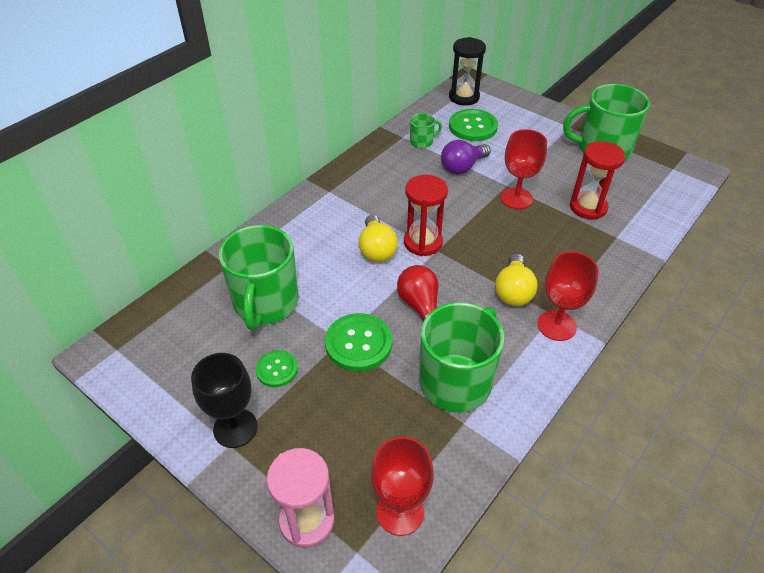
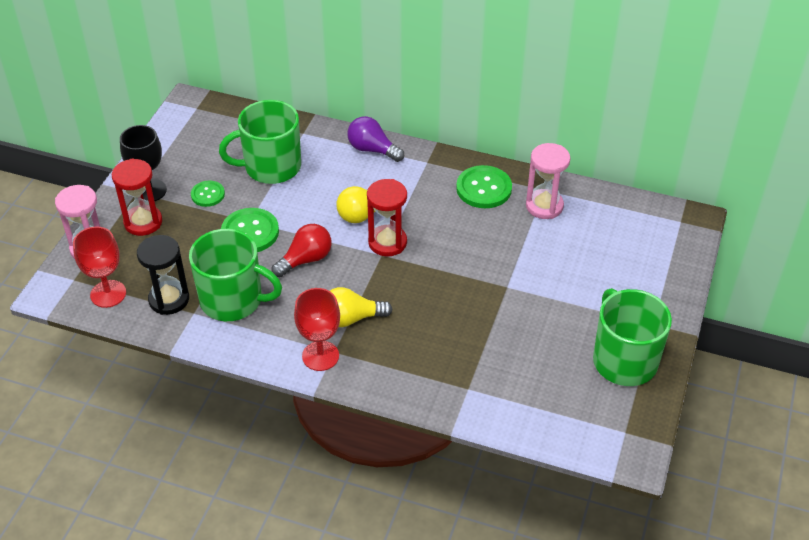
camera: 70 degrees right, 0 degrees up
(422, 142) = (544, 206): green mug -> pink hourglass
(462, 167) = (518, 246): purple light bulb -> purple light bulb (372, 149)
(464, 97) = (653, 220): black hourglass -> black hourglass (169, 299)
(473, 127) = (597, 240): green button -> green button (484, 188)
(516, 198) = (489, 298): red goblet -> none
(588, 207) = (506, 359): red hourglass -> red hourglass (143, 222)

